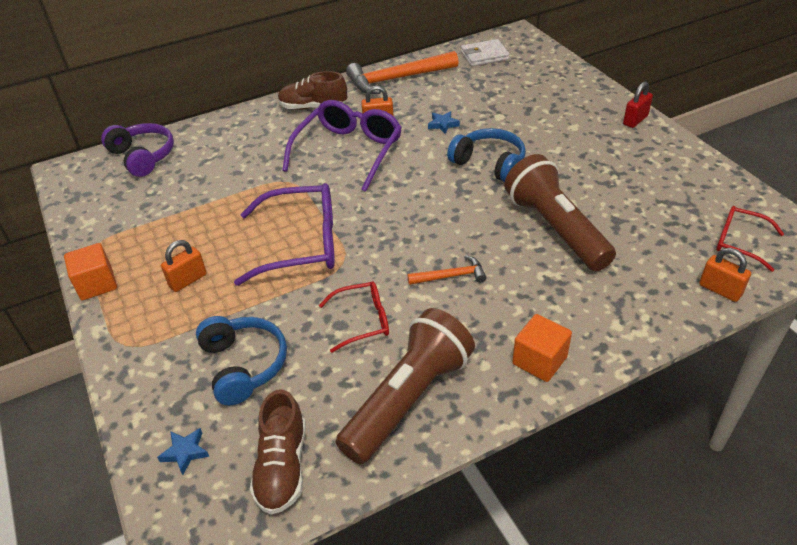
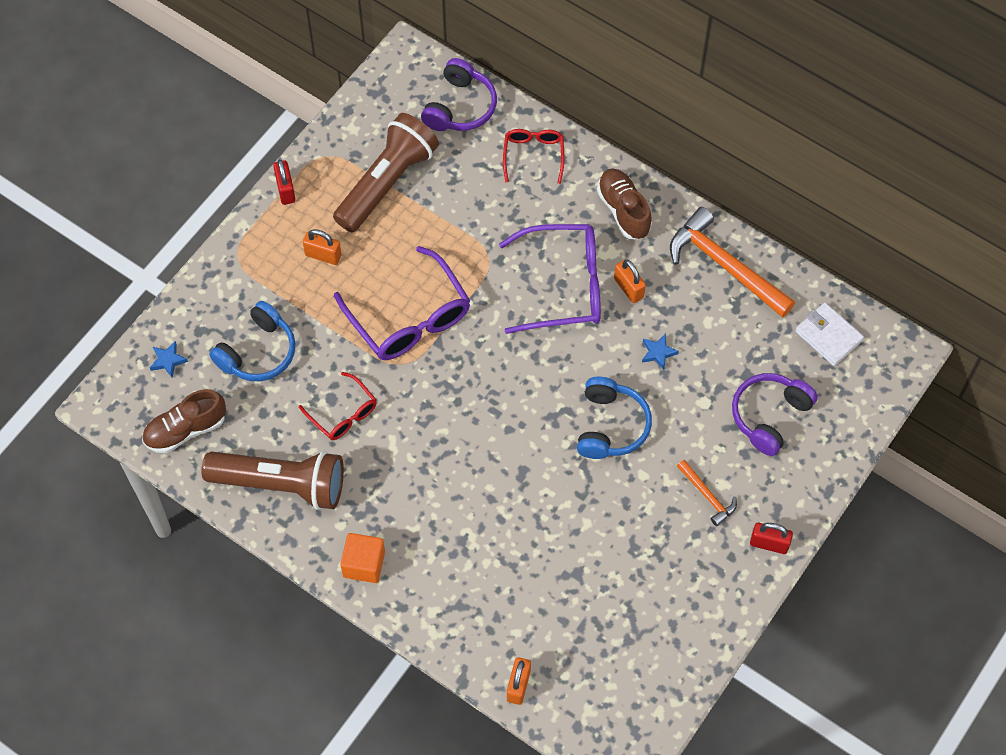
camera: 60 degrees right, 20 degrees up
(96, 284) = (286, 190): orange cube -> red padlock
(451, 276) = (428, 458): orange hammer -> orange hammer (707, 496)
(530, 93) = (769, 416): none -> purple headphones
(555, 228) = (536, 522): brown flashlight -> brown flashlight (387, 182)
(740, 242) = (596, 691): red glasses -> red glasses (533, 156)

